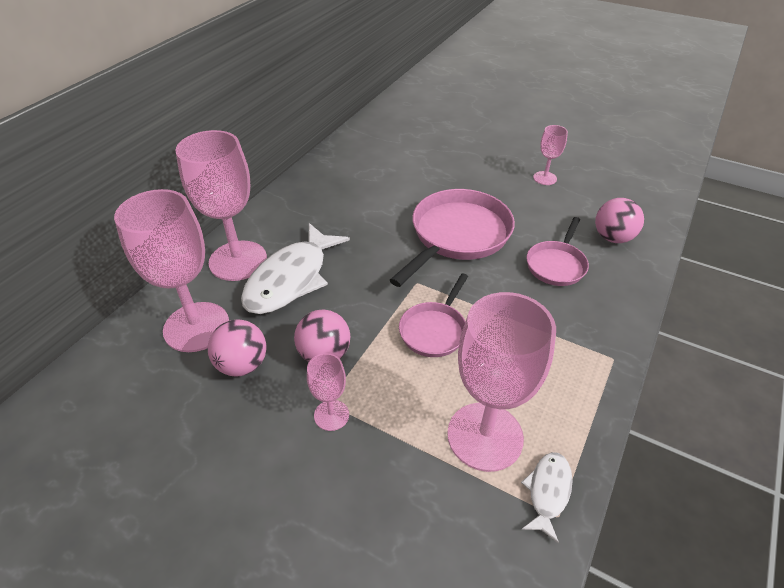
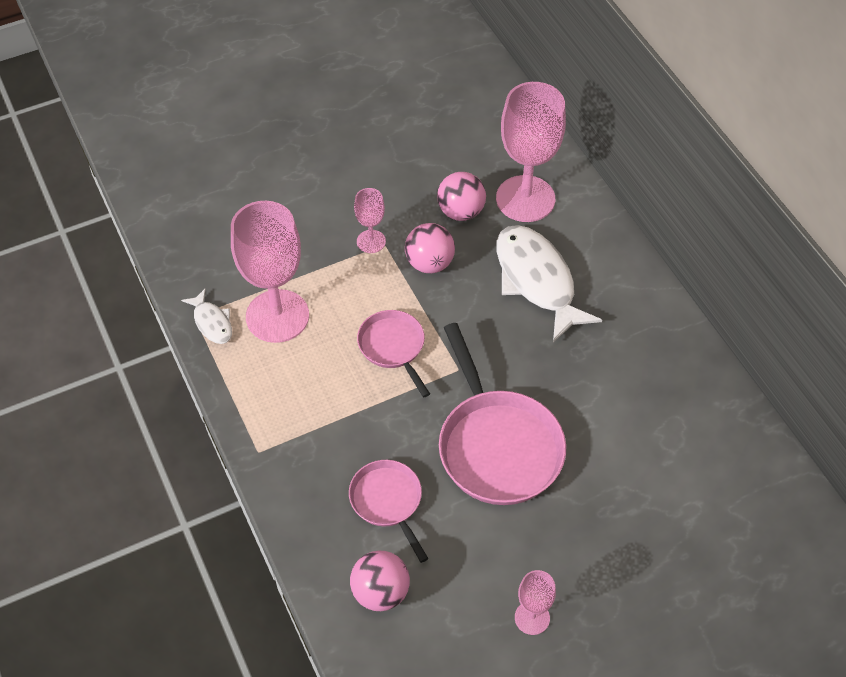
camera: 125 degrees right, 10 degrees up
(238, 261) = (592, 253): pink goblet -> none

